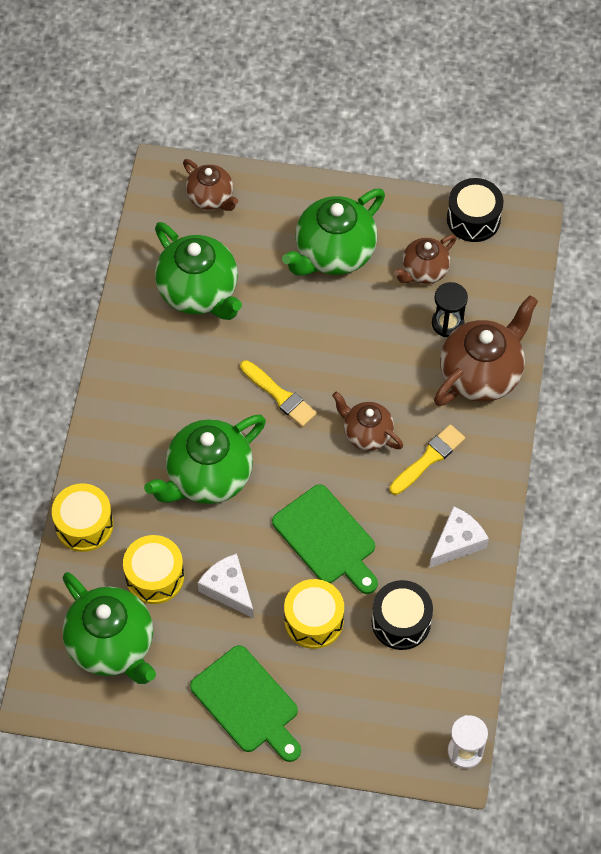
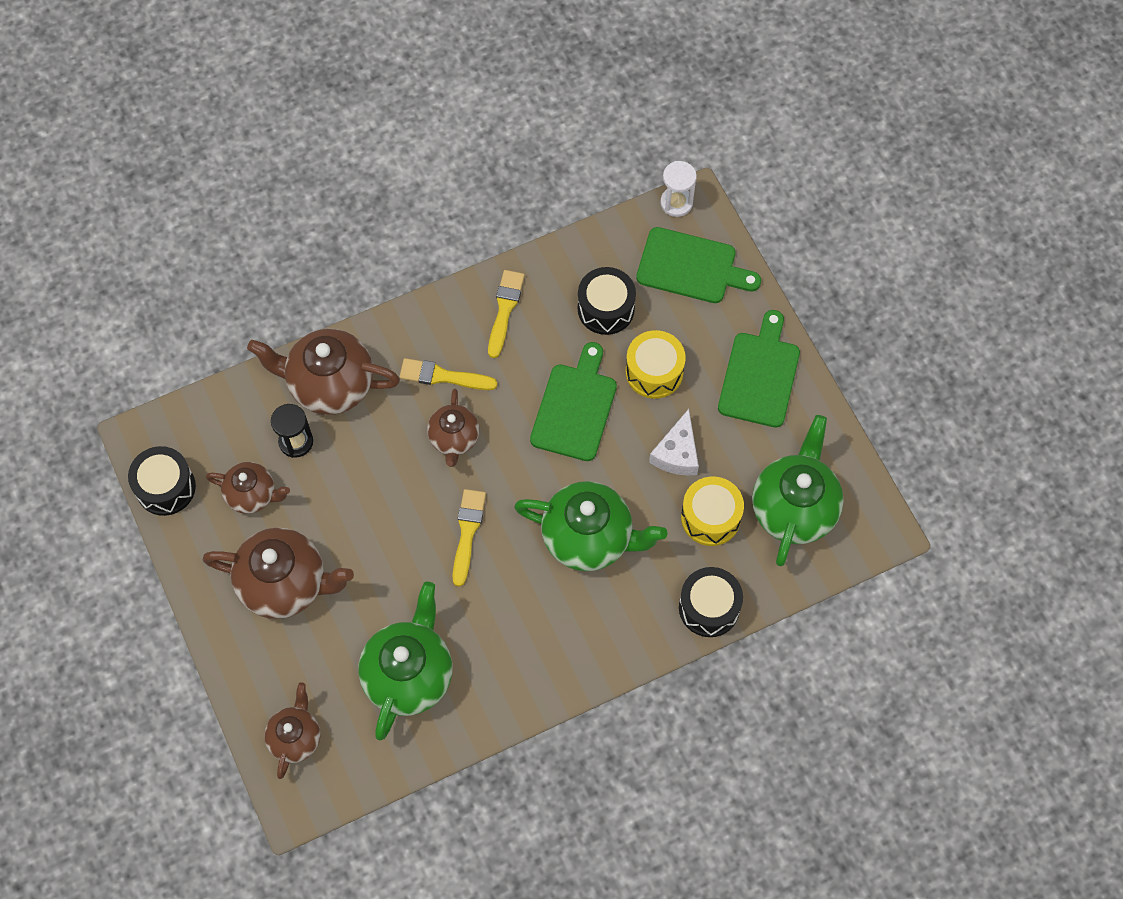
camera: 125 degrees left, 5 degrees up
(84, 525) = (709, 607): yellow drum -> black drum
(334, 253) = (285, 584): green teapot -> brown teapot
(391, 719) = (691, 267): none -> green cutting board
(457, 542) = (505, 310): white cheese -> yellow brush

